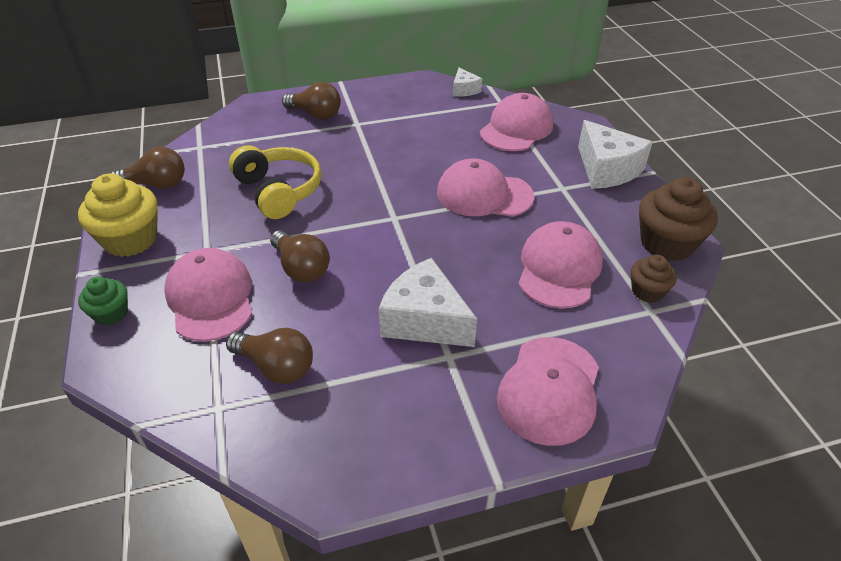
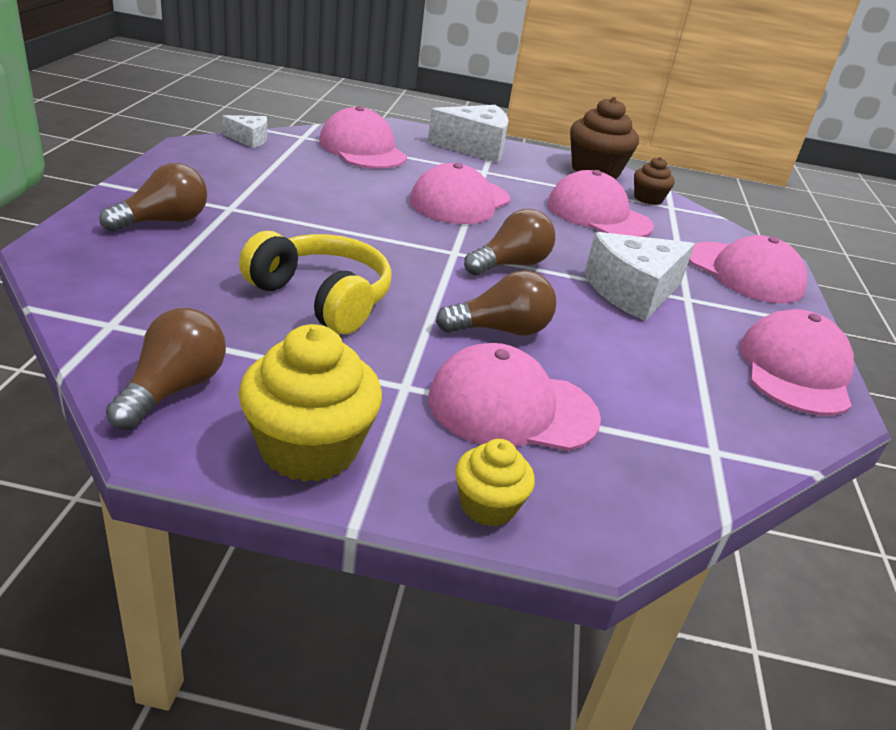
camera: 70 degrees left, 10 degrees down
(111, 313) = (488, 506): green cupcake -> yellow cupcake
(276, 367) = (664, 394): brown light bulb -> brown light bulb (510, 264)
(278, 191) = (321, 298): yellow headphones -> yellow headphones turned 45 degrees clockwise
(376, 449) = (795, 370): none -> pink cap

